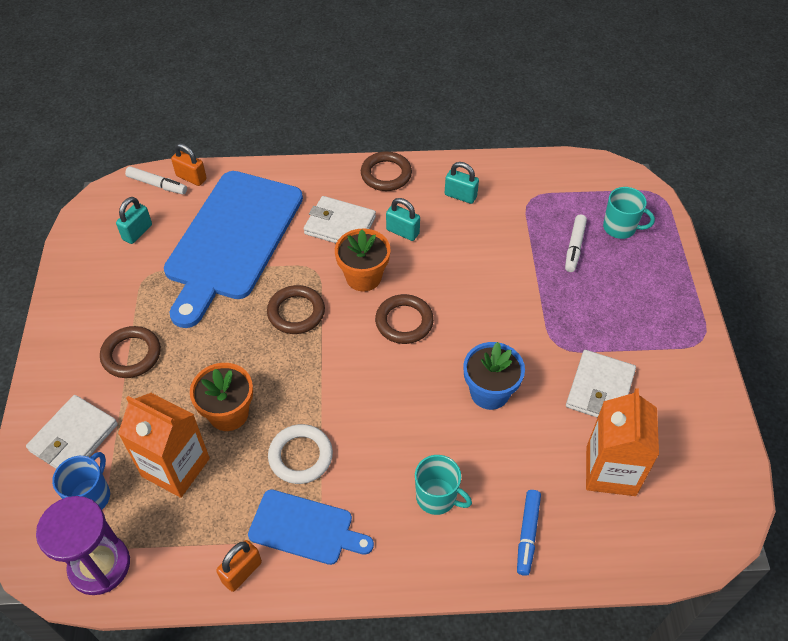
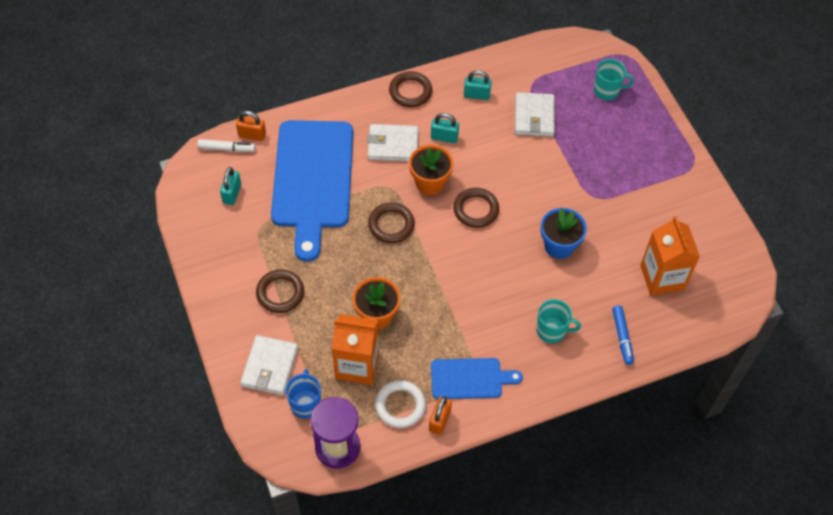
camera: 20 degrees left, 5 degrees up
(300, 456) = (444, 330): white ring -> white ring (400, 406)
(574, 247) = (579, 115): white marker -> none
(600, 389) = (635, 221): white wallet -> white wallet (534, 117)

